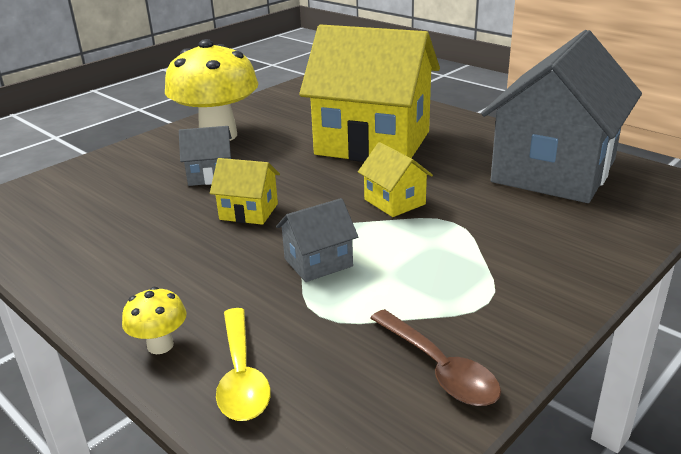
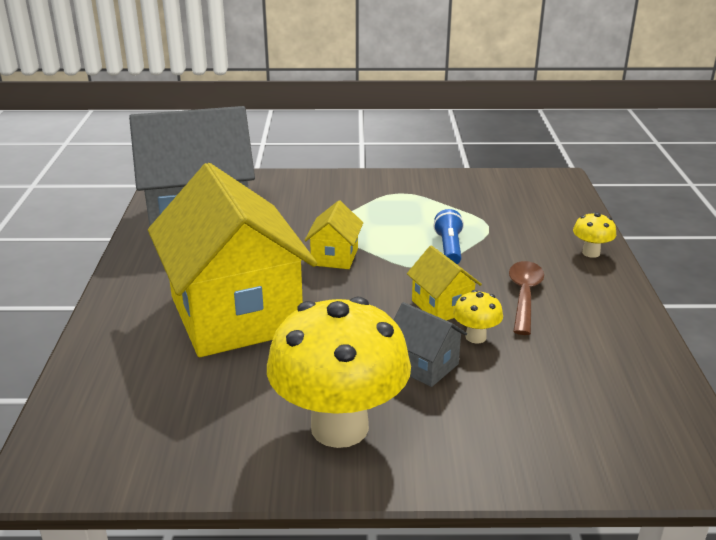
camera: 135 degrees left, 0 degrees up
(195, 205) = (475, 337): none -> yellow mushroom
(241, 376) = (559, 223): yellow spoon -> none
(318, 262) = (449, 248): grey house -> blue flashlight
(439, 369) = (467, 187): brown spoon -> brown spoon (524, 296)

